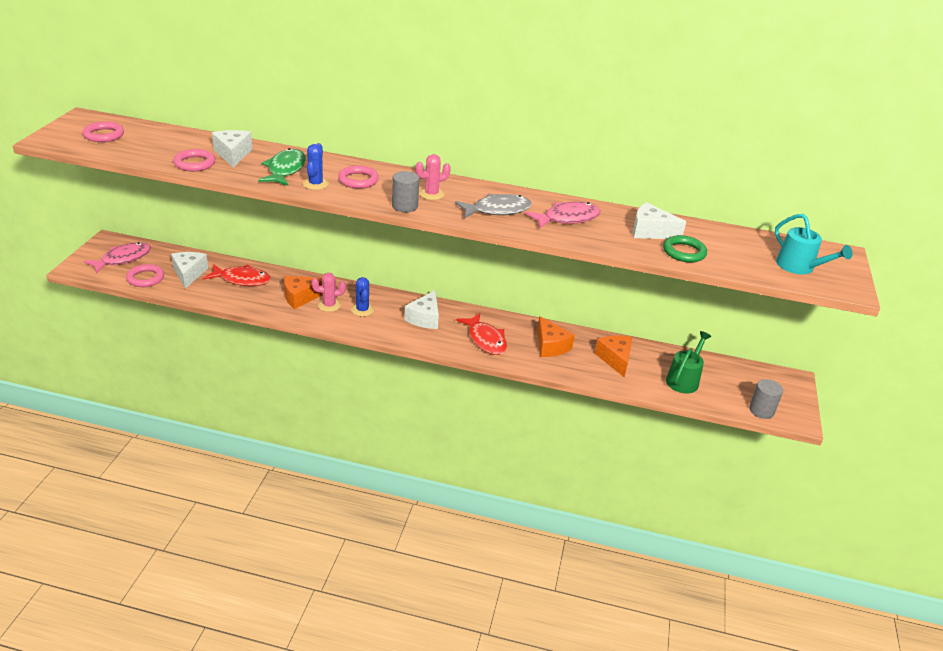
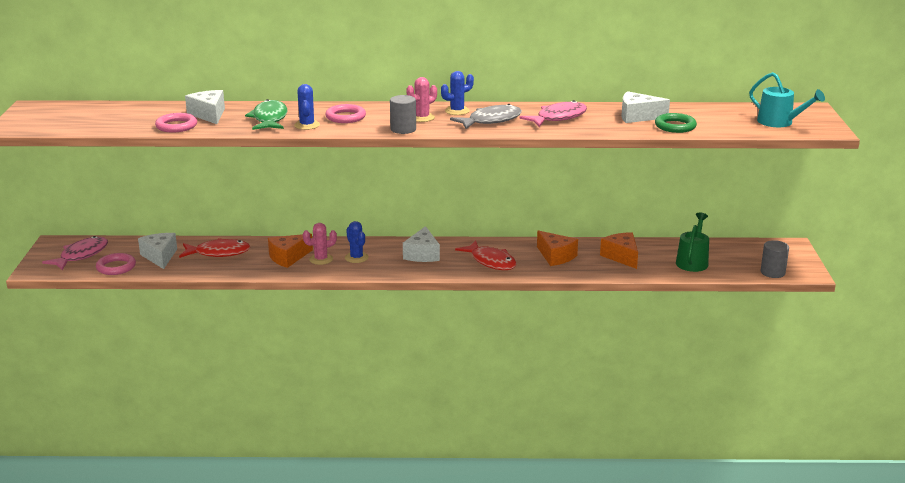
camera: 10 degrees left, 10 degrees down
(104, 135) = (66, 117): pink ring -> none
(470, 191) = (457, 111): none -> blue cactus

